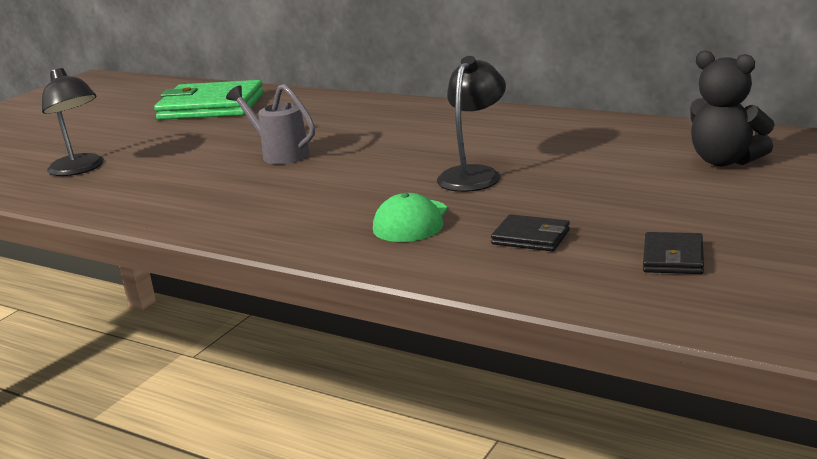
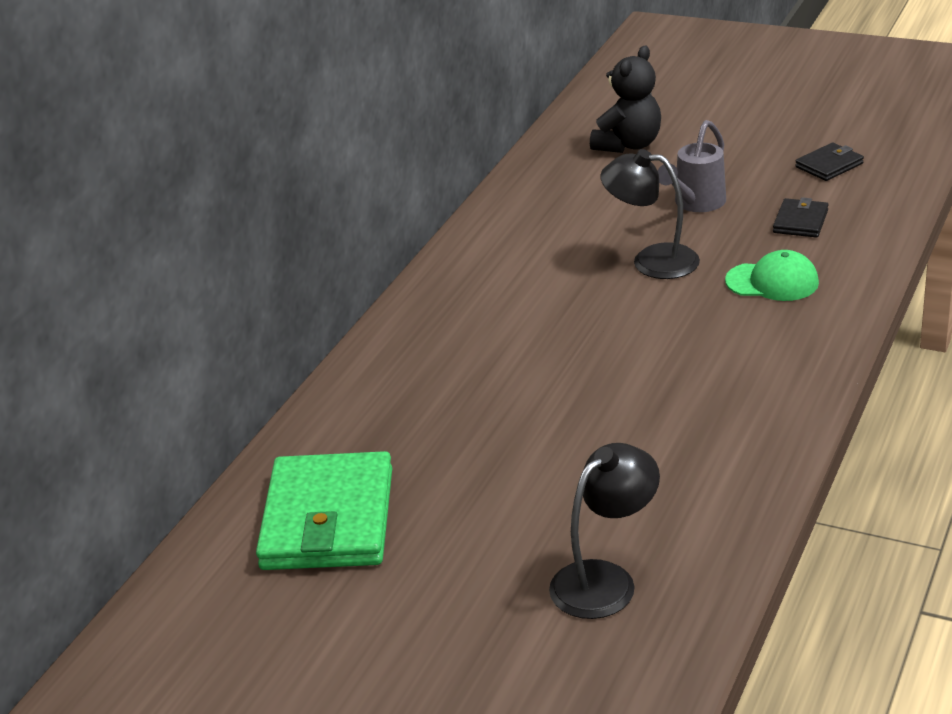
camera: 95 degrees left, 10 degrees up
(279, 154) = (569, 401): grey watering can -> grey watering can (695, 204)
(673, 257) = (829, 165): black wallet -> black wallet turned 45 degrees counterclockwise

